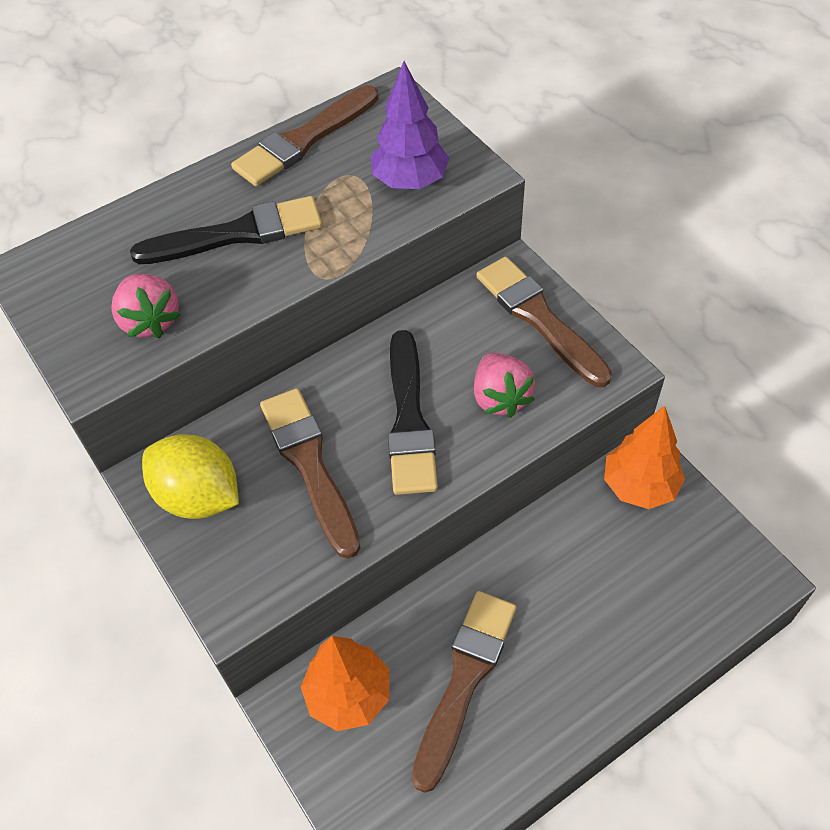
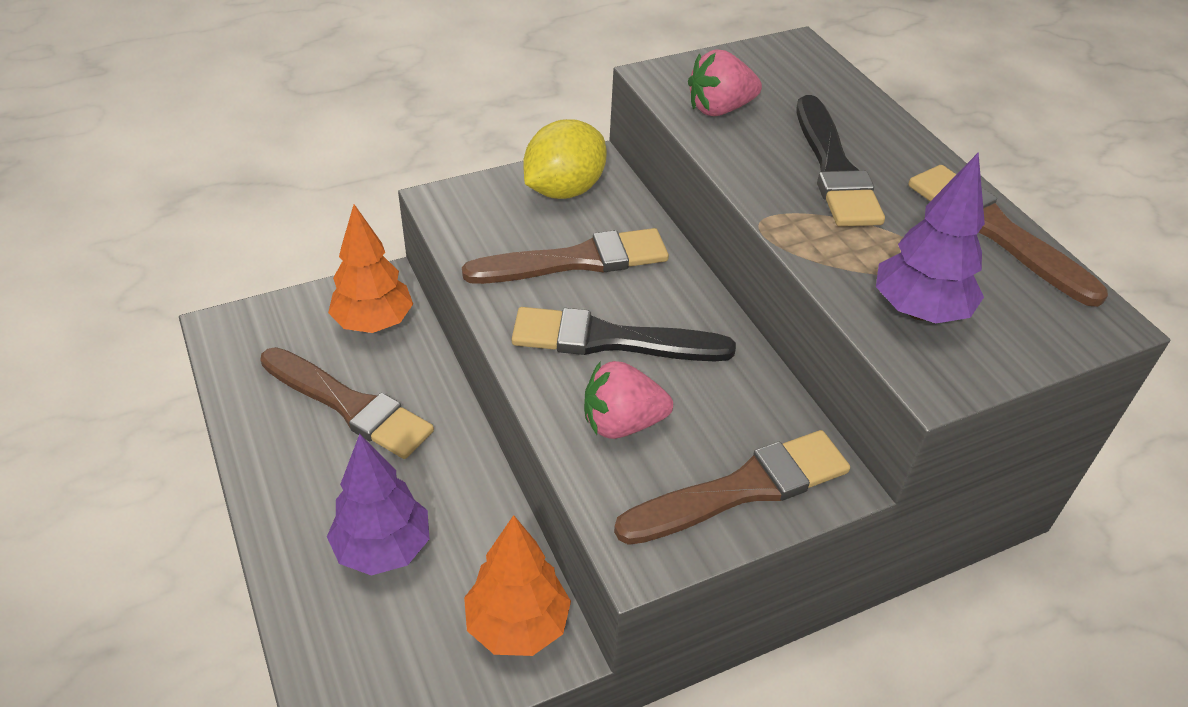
camera: 95 degrees right, 10 degrees down
(608, 598) = (383, 549): none -> purple tree

